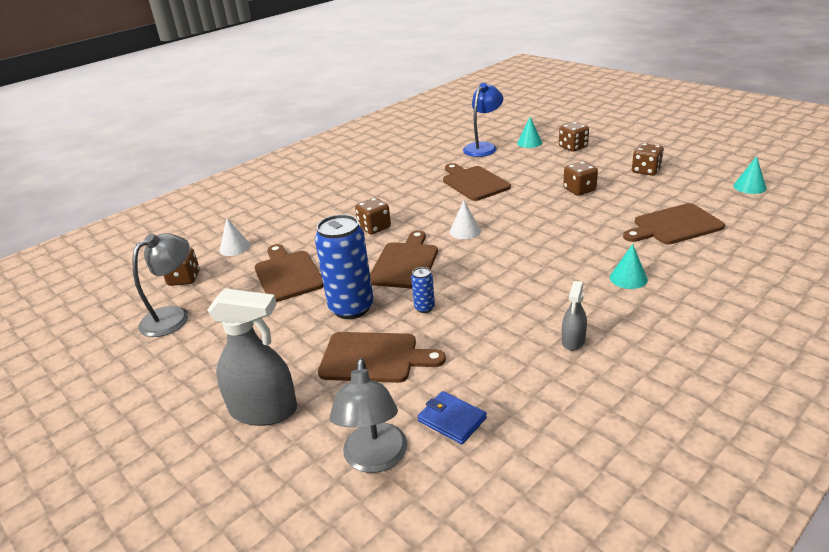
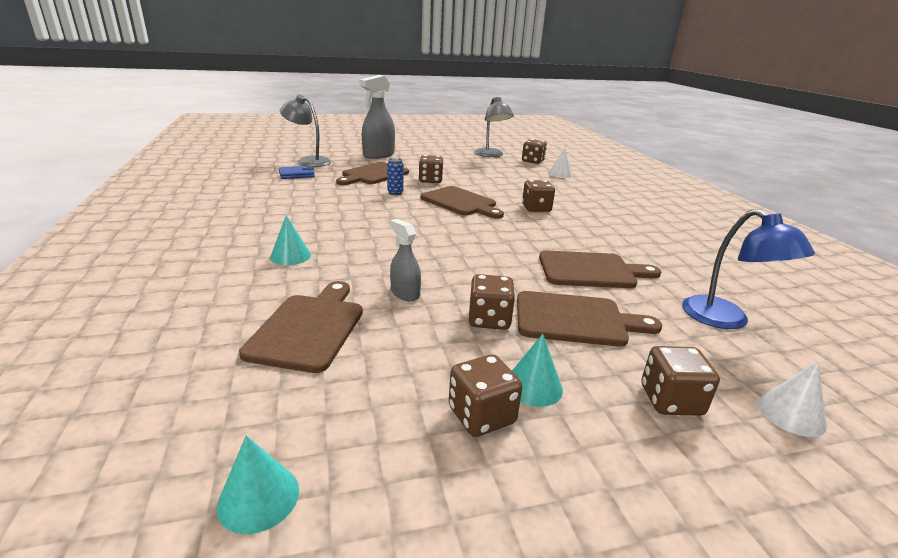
camera: 115 degrees right, 5 degrees down
(287, 274) = (499, 177): brown cutting board -> brown cutting board (576, 319)
(351, 308) = (430, 180): blue can -> brown dice
(465, 231) = (479, 232): white cone -> white cone (791, 414)
(529, 143) = (726, 367): turquoise cone -> turquoise cone (533, 386)
(573, 341) = (279, 212): grey spray bottle -> grey spray bottle (405, 293)

